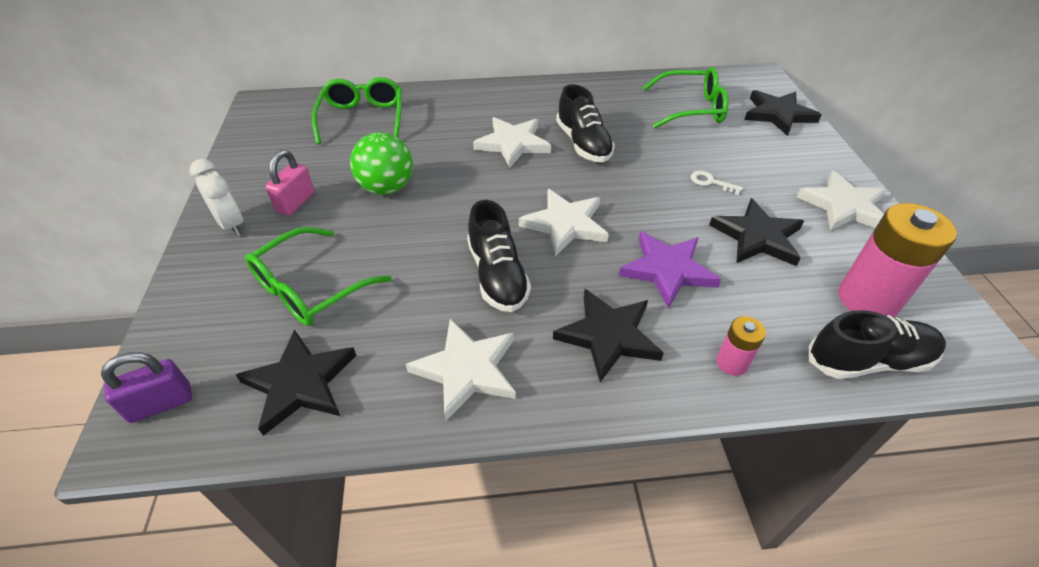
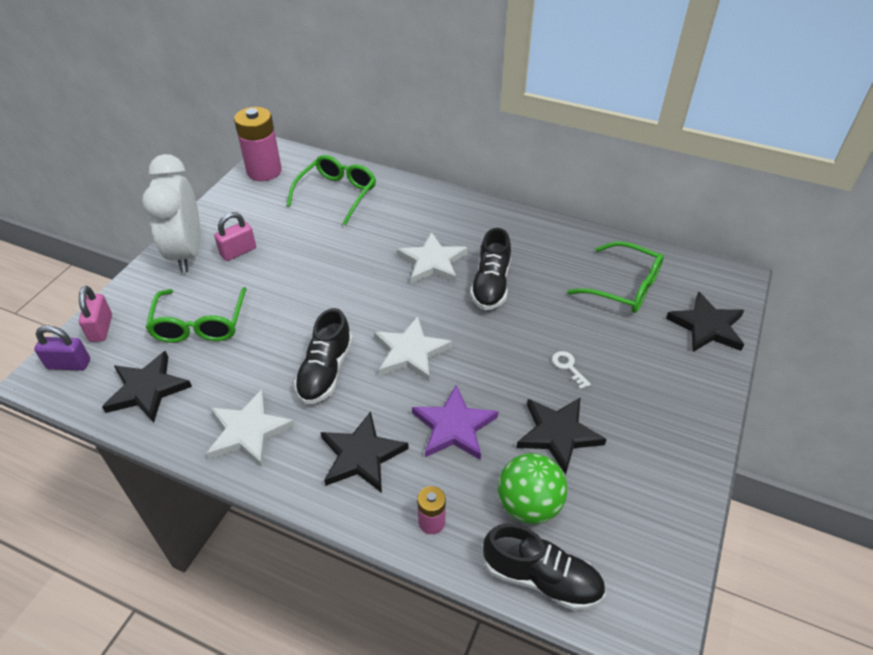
camera: 30 degrees right, 0 degrees up
(177, 344) = (101, 328): none -> pink padlock
(231, 225) = (187, 253): white clock -> white clock, size x1.84
(310, 288) = (200, 324): green glasses -> green glasses turned 75 degrees counterclockwise
(387, 188) = (307, 264): green ball -> green ball (529, 505)
(843, 206) = (671, 443): white star -> none
(867, 299) = (597, 532): pink battery -> pink battery (264, 171)

